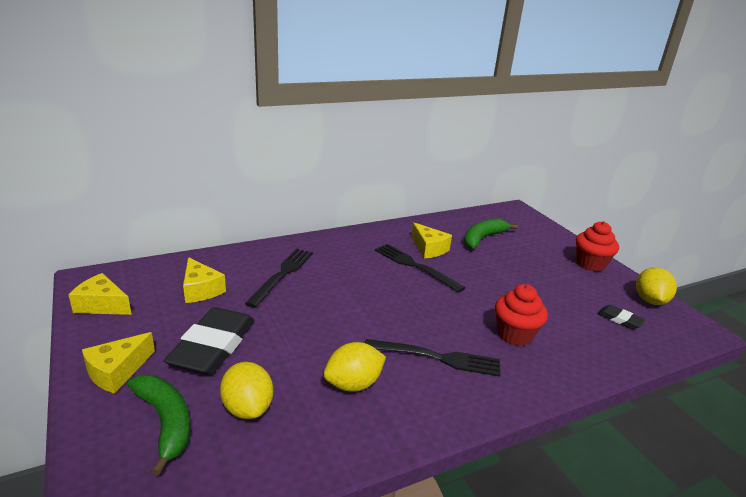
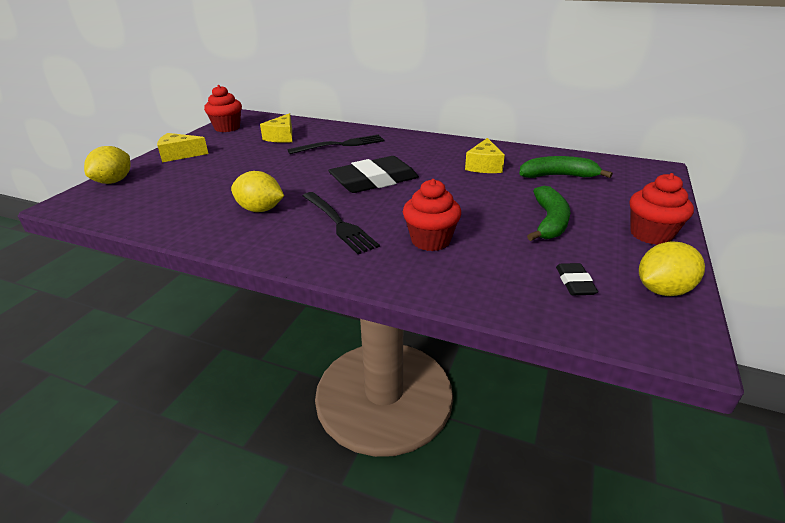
camera: 50 degrees right, 5 degrees up
(102, 305) = (227, 128): yellow cheese -> red cupcake
(165, 422) = (155, 181): green banana -> green banana (549, 222)
(213, 346) = (234, 162): black eraser -> black eraser (374, 180)
(248, 408) = (193, 193): yellow lemon -> yellow lemon (114, 181)
(414, 266) = (445, 171): black fork -> none

